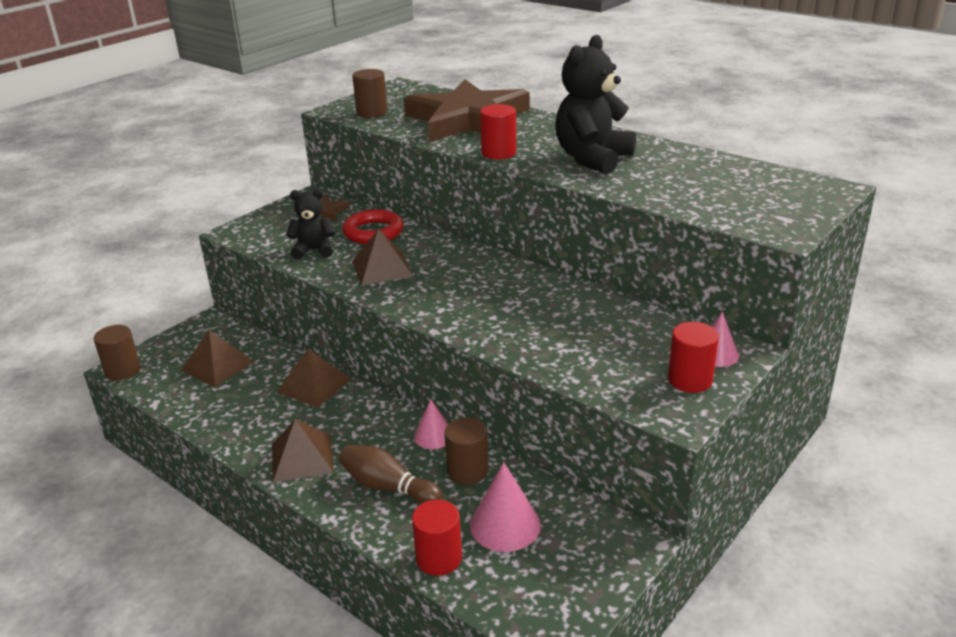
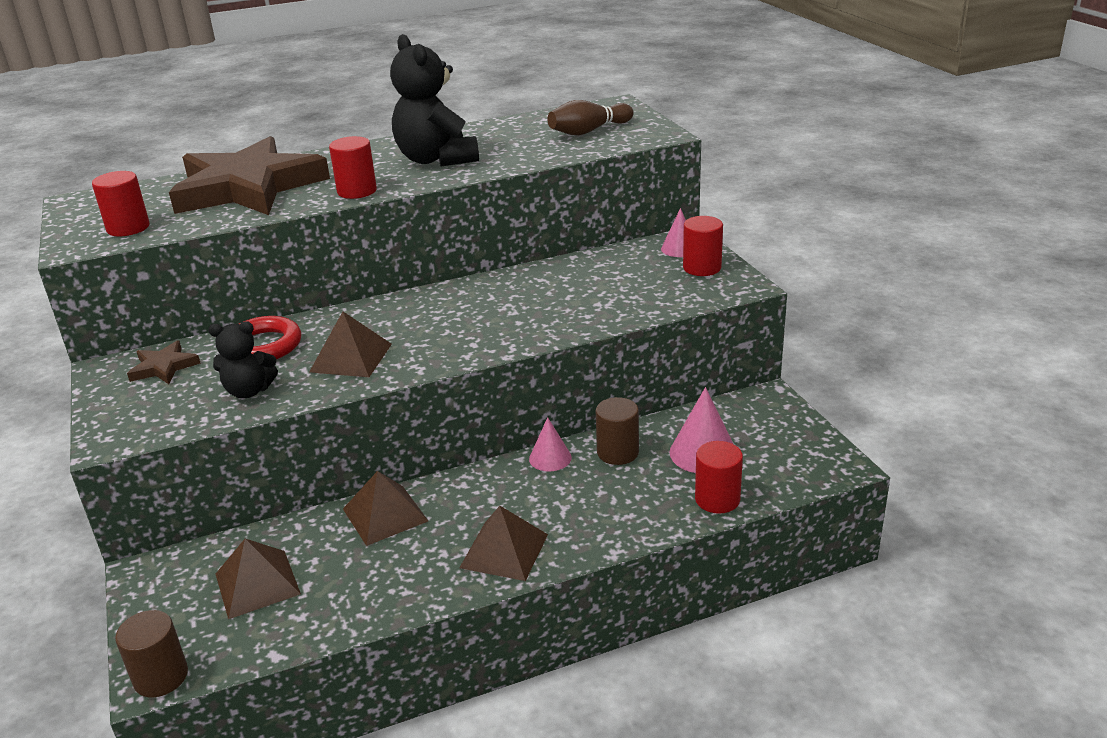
camera: 60 degrees left, 0 degrees up
(314, 250) = (249, 391): black teddy bear -> black teddy bear turned 120 degrees counterclockwise
(372, 112) = (128, 228): brown cylinder -> red cylinder
(388, 487) = (600, 504): brown bowling pin -> brown bowling pin (588, 131)

